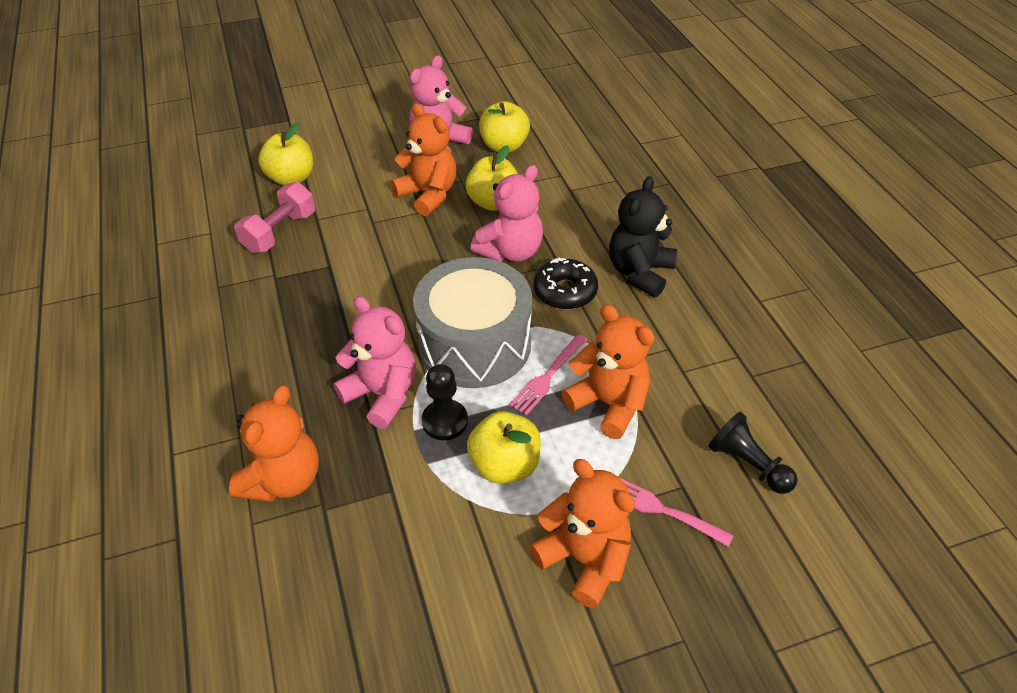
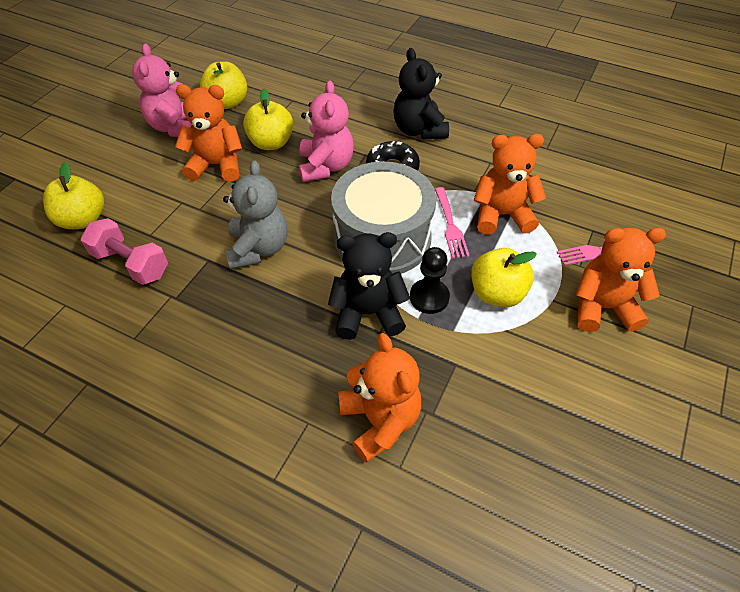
camera: 45 degrees left, 5 degrees up
(280, 232) = (131, 263): pink dumbbell -> pink dumbbell turned 45 degrees counterclockwise
(373, 283) = (258, 248): none -> grey teddy bear
(382, 394) = (368, 313): pink teddy bear -> black teddy bear
(747, 464) = (604, 194): black pawn -> none

